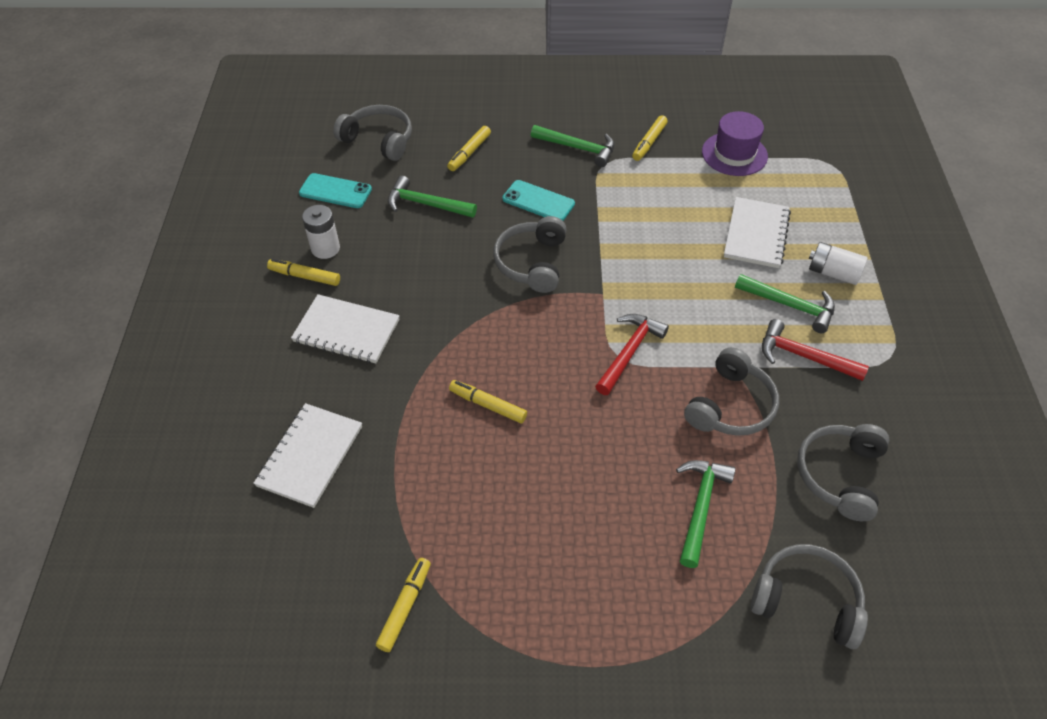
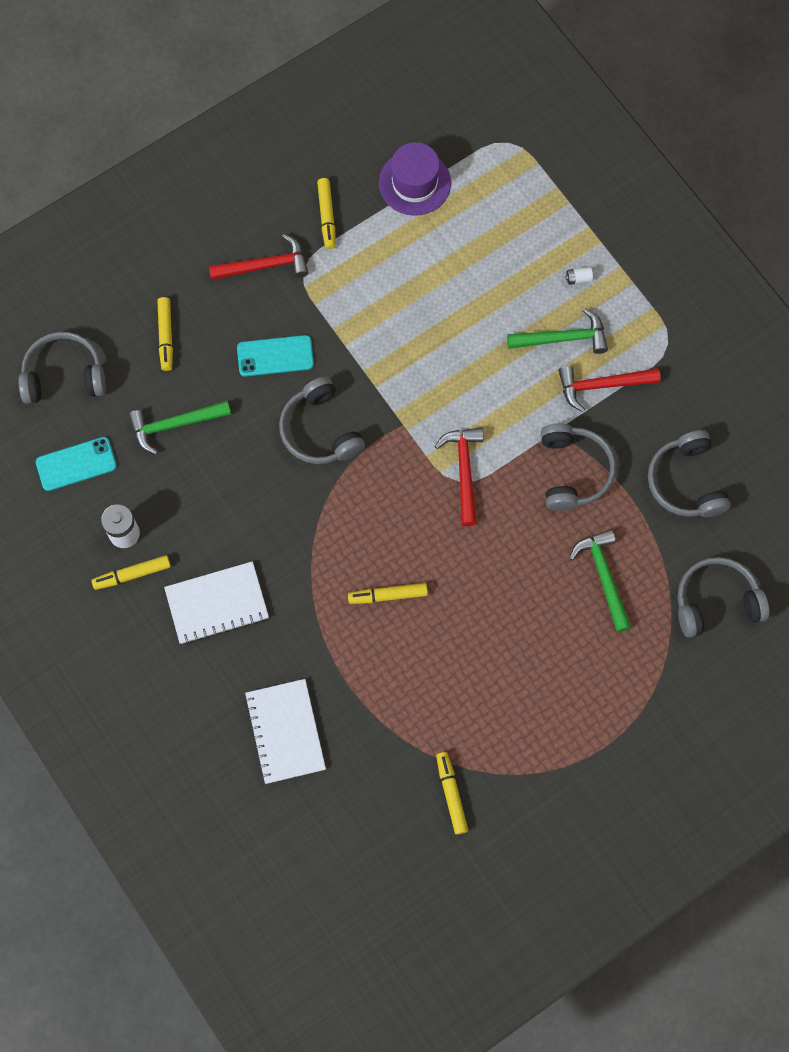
camera: 35 degrees left, 20 degrees up
(578, 148) = (265, 265): green hammer -> red hammer
(756, 234) = (491, 274): white notebook -> none
(833, 273) = (578, 278): white battery -> white battery, size x0.50

